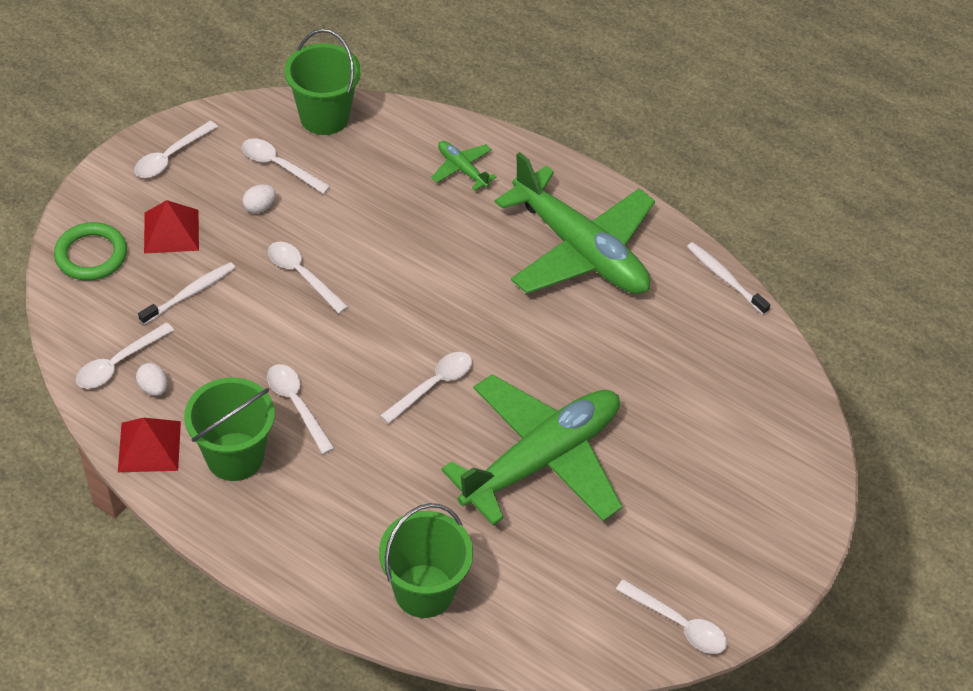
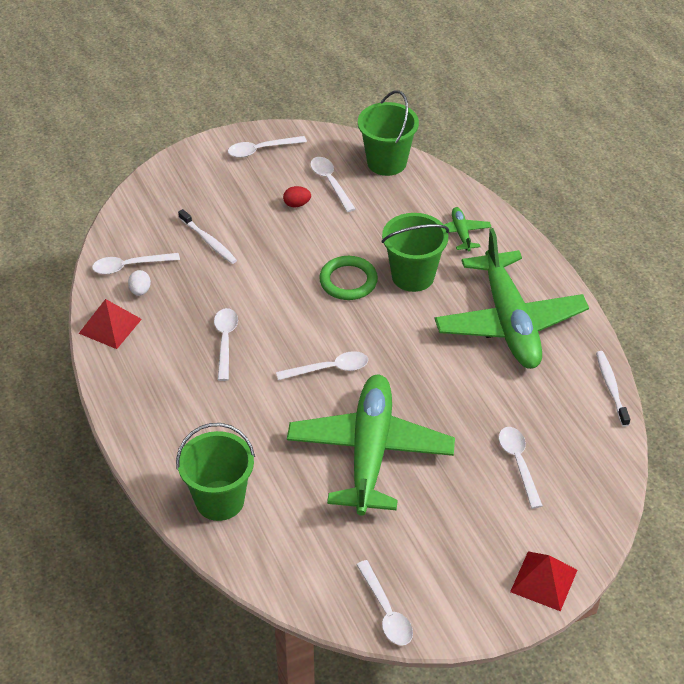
camera: 35 degrees right, 5 degrees down
(91, 255) = (163, 192): green ring -> green ring (348, 281)
(171, 231) = (226, 197): red pyramid -> red pyramid (544, 581)
(190, 293) = (208, 241): white toothbrush -> white toothbrush turned 60 degrees clockwise
(235, 456) = (159, 356): green bucket -> green bucket (413, 276)
(259, 207) = (297, 204): white egg -> red egg
(302, 275) = (292, 259): white spoon -> white spoon (518, 463)
(541, 459) = (370, 452): green plane -> green plane turned 75 degrees counterclockwise

